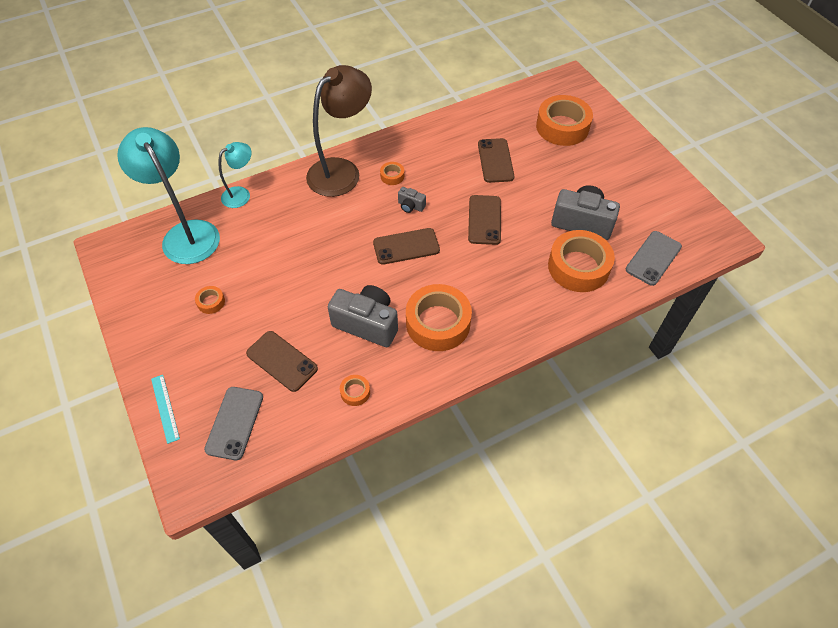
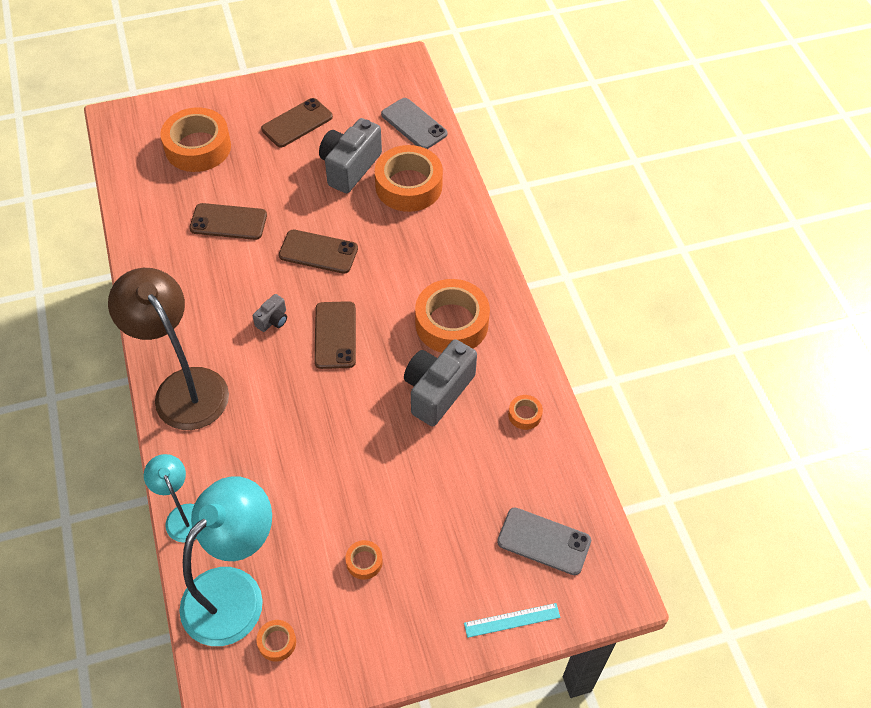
camera: 80 degrees left, 0 degrees up
(186, 233) = (234, 592): turquoise lamp -> turquoise lamp turned 150 degrees clockwise
(282, 361) = (470, 485): brown phone -> brown phone (297, 123)
(392, 176) = (215, 331): orange tape -> orange tape (277, 642)

